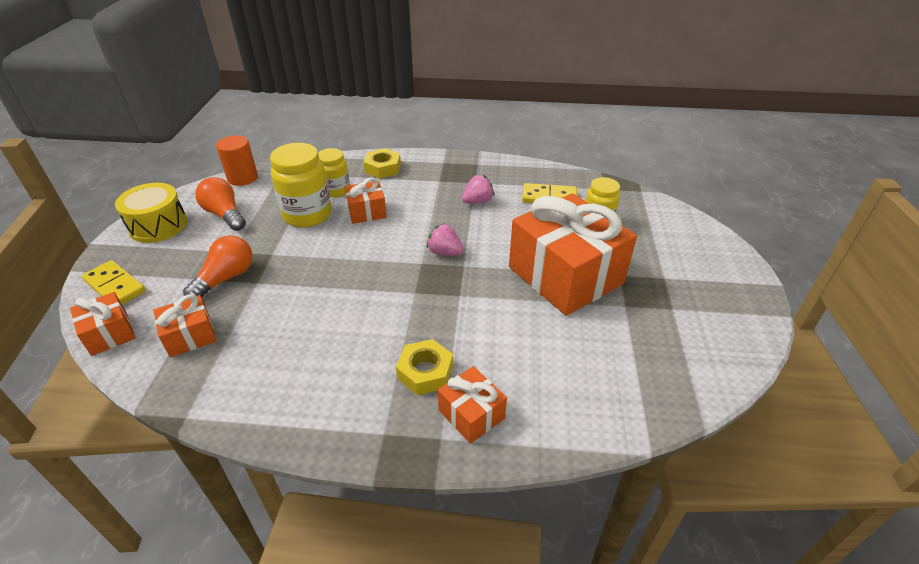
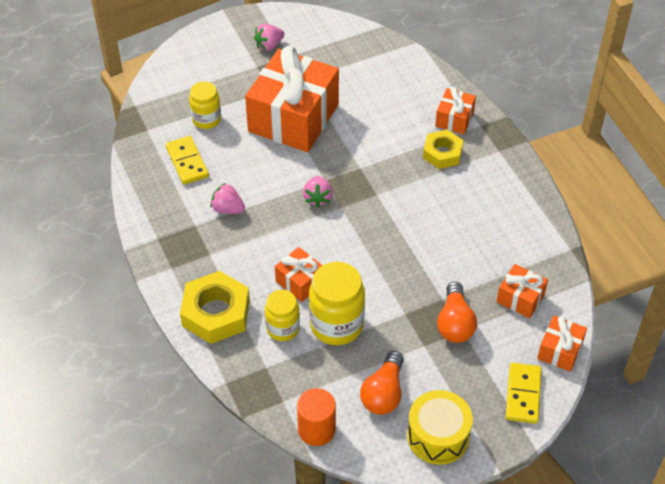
camera: 120 degrees left, 10 degrees up
(226, 278) = (455, 323): orange light bulb -> orange light bulb turned 90 degrees counterclockwise
(383, 168) = (216, 313): yellow nut -> yellow nut, size x1.57
(698, 298) = (269, 45): none -> pink strawberry

